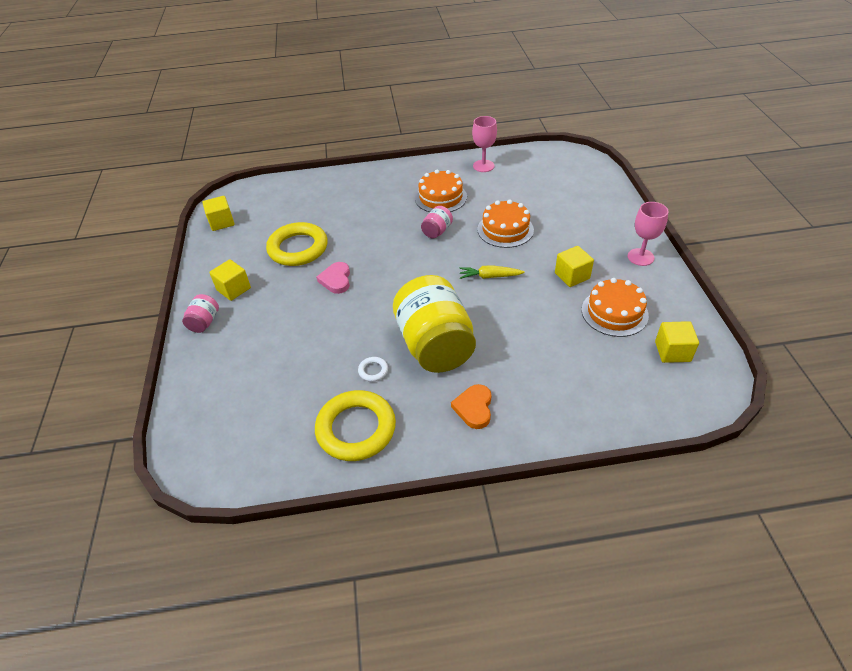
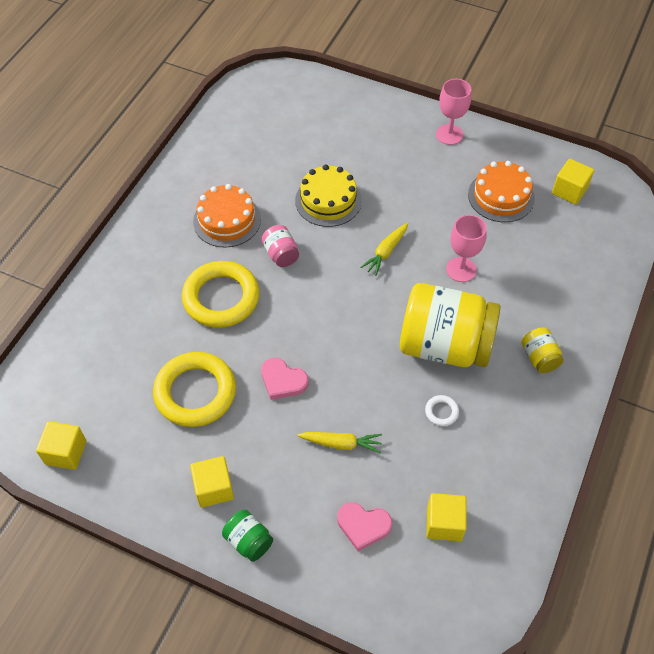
camera: 60 degrees left, 10 degrees up
(204, 322) = (248, 541): pink jar -> green jar
(247, 372) = (363, 526): none -> pink heart
(307, 330) = (341, 443): none -> yellow carrot
(356, 429) = (504, 461): yellow ring -> yellow ring (221, 298)
(474, 408) = (539, 358): orange heart -> yellow jar
(483, 166) = (207, 155): pink goblet -> pink goblet (461, 269)
(505, 229) = (328, 200): orange cake -> yellow cake
(572, 276) = (434, 194): yellow cube -> yellow cube (444, 523)

